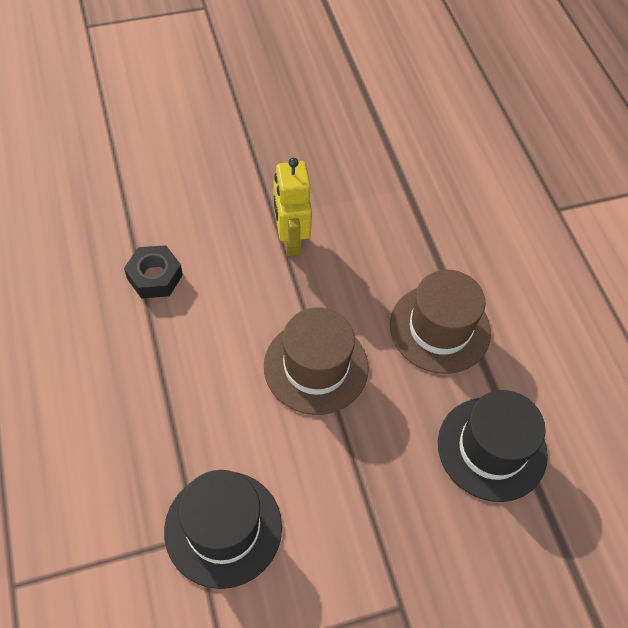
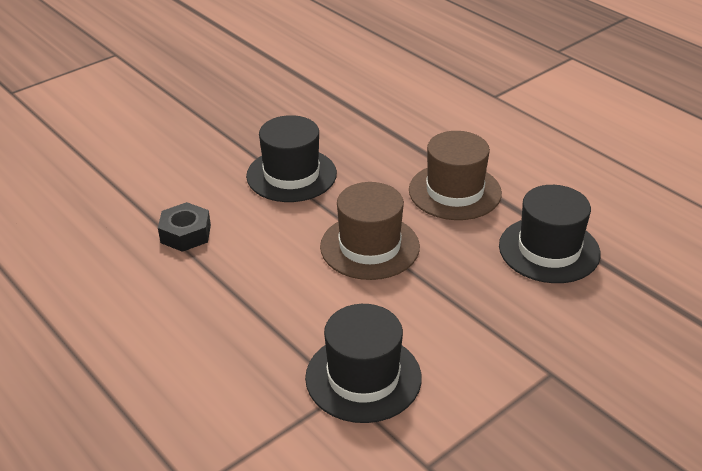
camera: 20 degrees left, 20 degrees down
(290, 239) = (291, 175): yellow robot -> black hat

